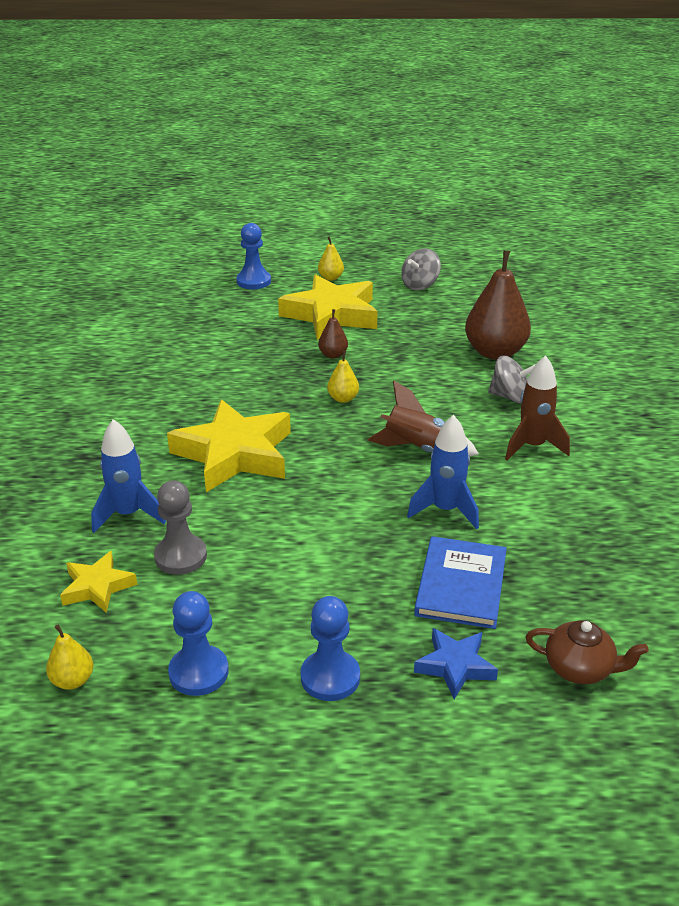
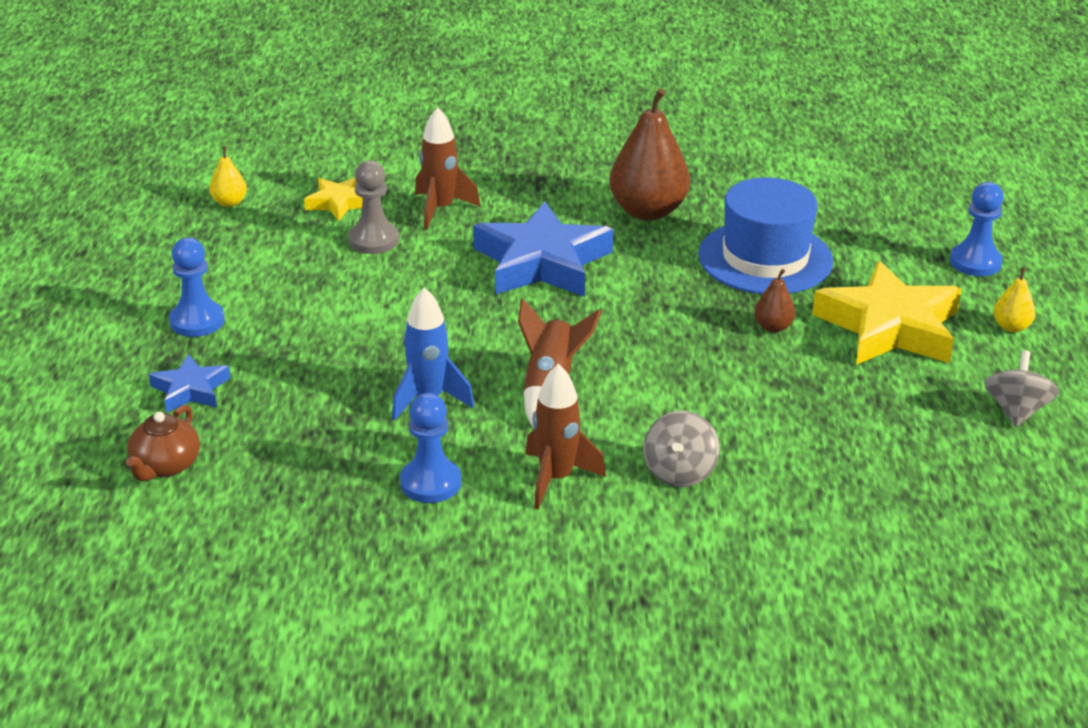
camera: 90 degrees right, 0 degrees up
(128, 514) = (440, 209): blue rocket -> brown rocket
(198, 672) = (222, 257): blue pawn -> blue pawn (430, 483)
(234, 454) = (542, 262): yellow star -> blue star
(239, 353) = (765, 258): none -> blue hat
(343, 399) = (663, 333): yellow pear -> none
(420, 285) = (1016, 411): grey spinning top -> grey spinning top turned 60 degrees clockwise
(461, 585) = (301, 401): blue book -> none
(495, 352) = (806, 470): brown pear -> brown pear (648, 211)

